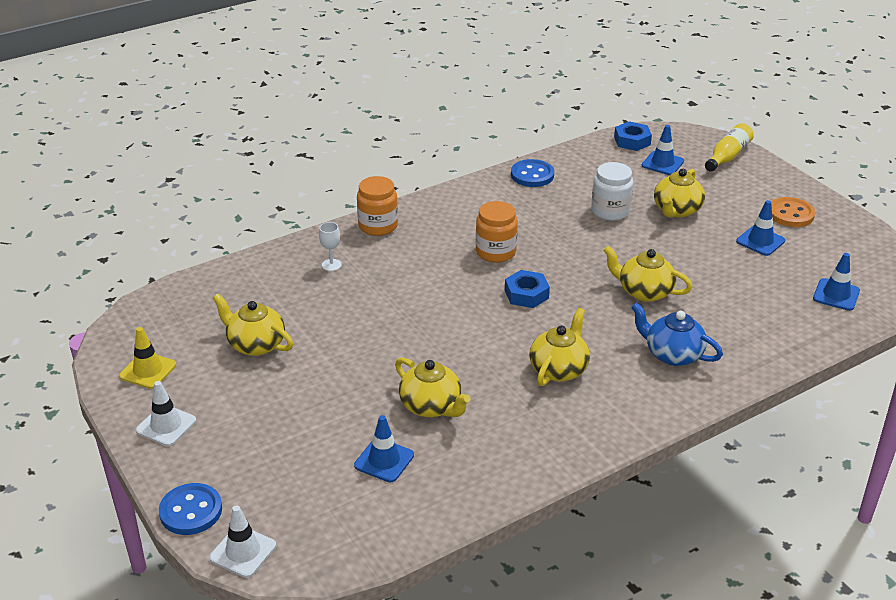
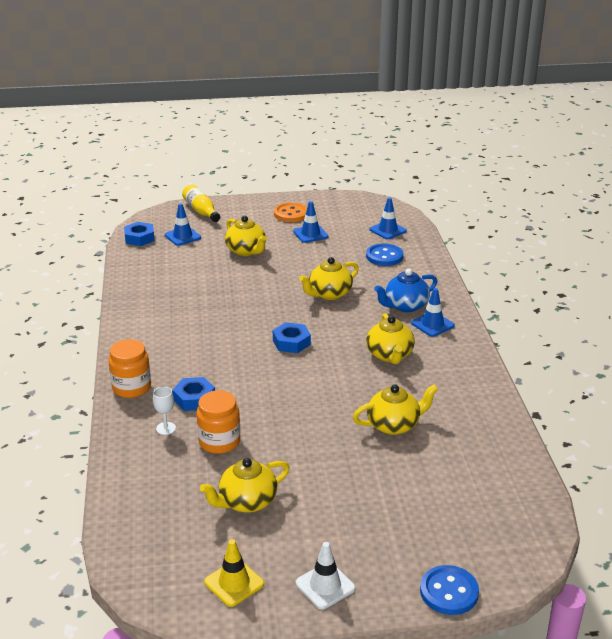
camera: 65 degrees left, 5 degrees down
(243, 552) = (512, 569): white traffic cone -> none
(384, 460) = (443, 465): blue traffic cone -> blue traffic cone (432, 324)
(386, 265) = (194, 399): none -> blue nut
(495, 252) = (225, 340): orange jar -> orange jar (219, 442)
(532, 175) = (137, 293): blue button -> blue button (384, 256)
(559, 369) = (389, 355): yellow teapot -> yellow teapot turned 150 degrees counterclockwise
(610, 211) = (221, 276): white jar -> none

